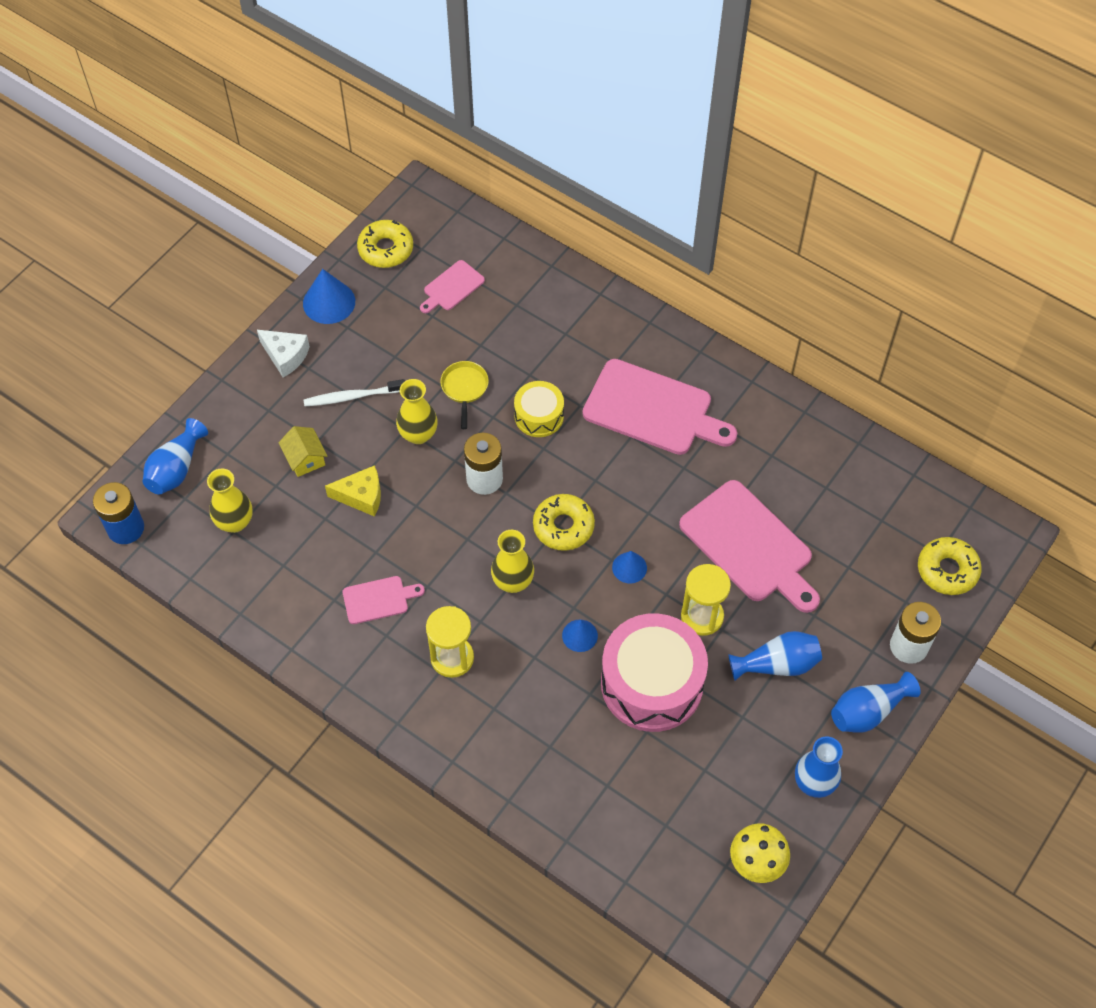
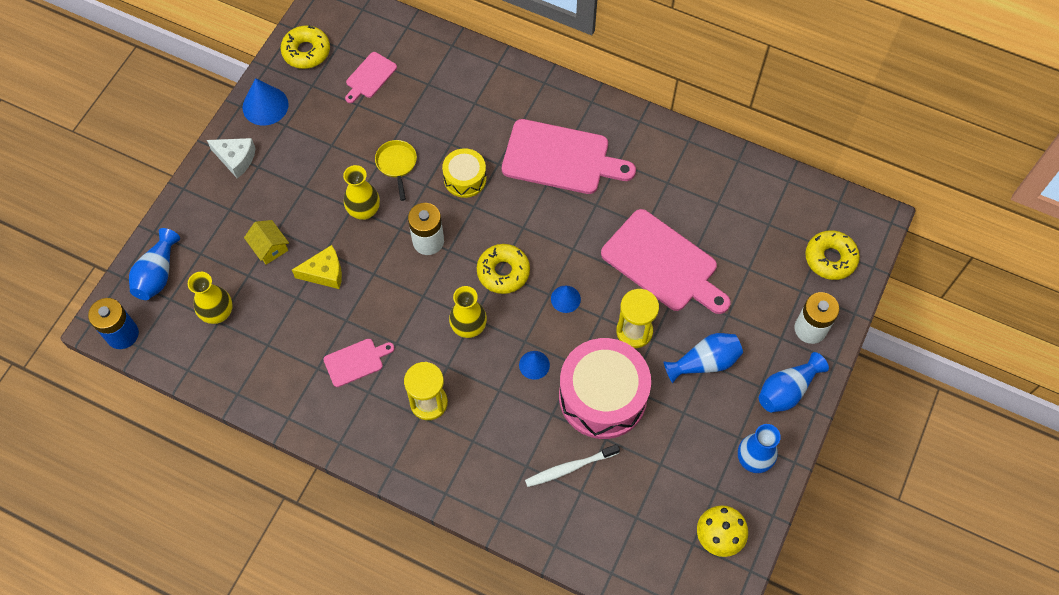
camera: 10 degrees left, 5 degrees up
(352, 397) = (301, 186): white toothbrush -> white toothbrush (570, 467)

